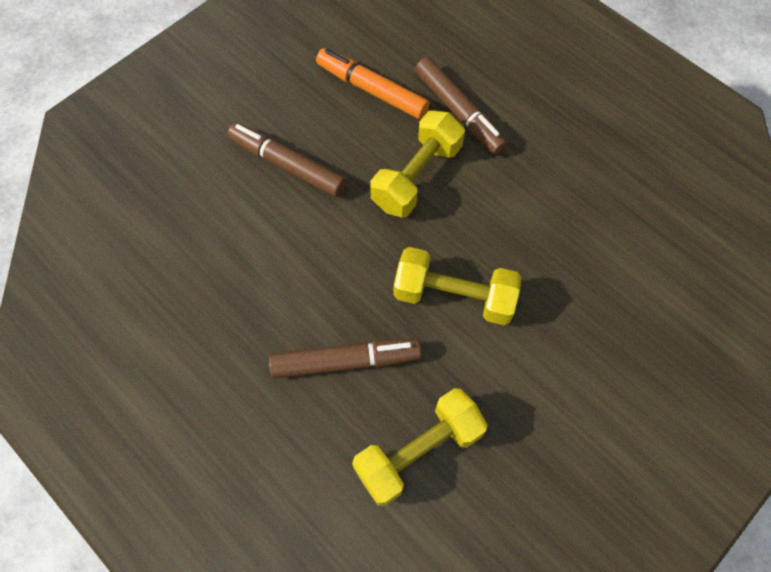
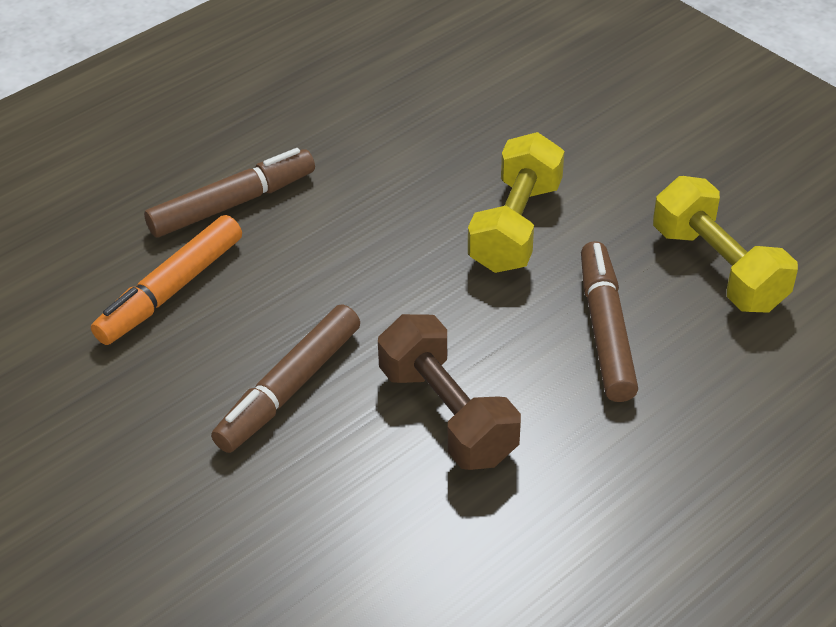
camera: 85 degrees left, 20 degrees down
(264, 258) = (447, 414): none -> brown dumbbell
(416, 176) = (332, 250): yellow dumbbell -> none

